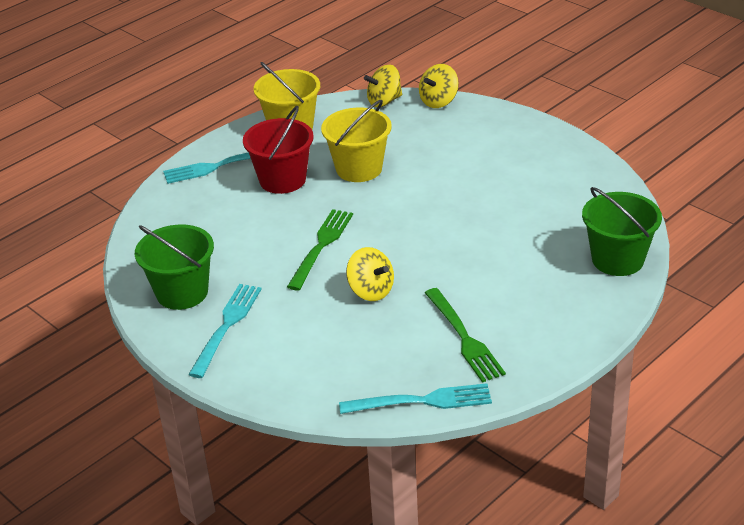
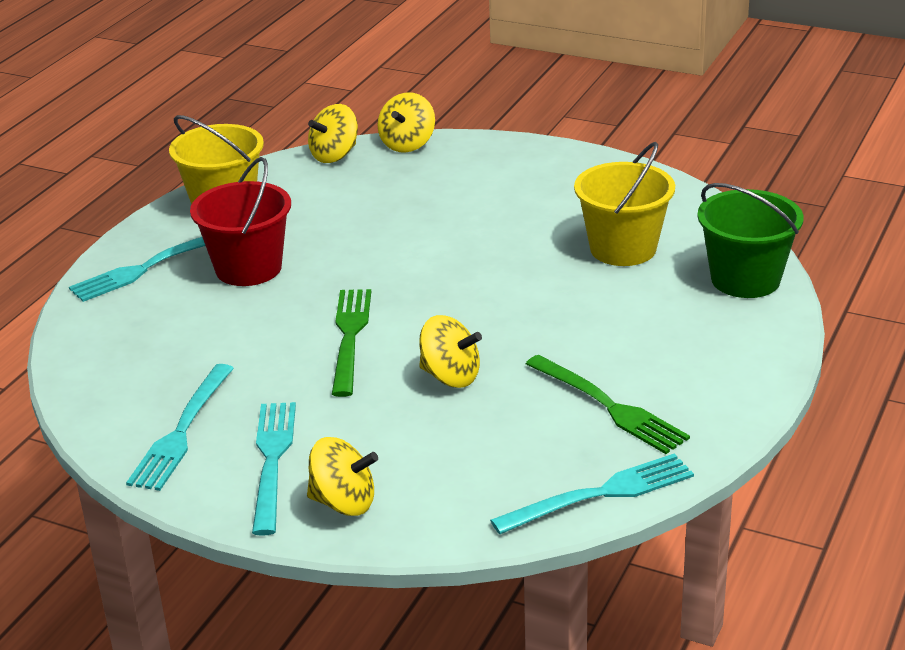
camera: 20 degrees left, 5 degrees down
(182, 292) = (182, 432): green bucket -> turquoise fork
(255, 367) = (344, 503): none -> yellow spinning top
(359, 169) = (347, 237): yellow bucket -> yellow bucket (623, 248)

